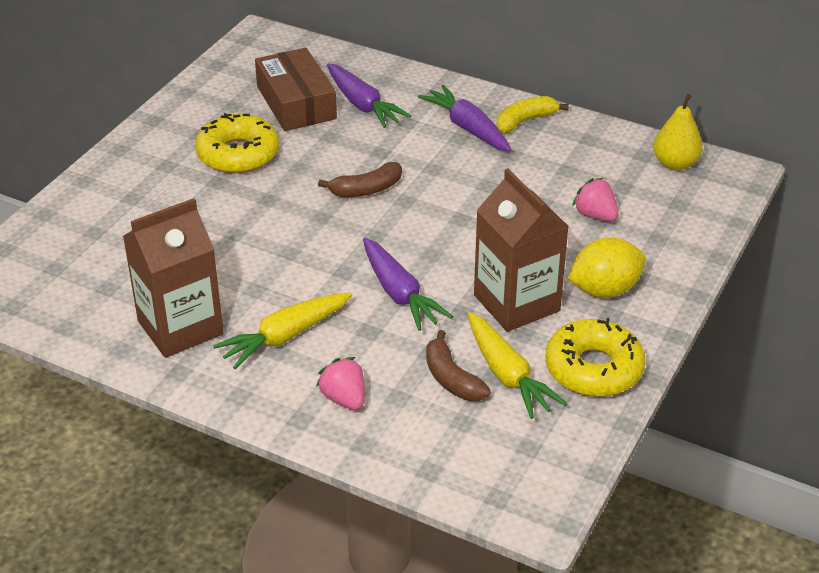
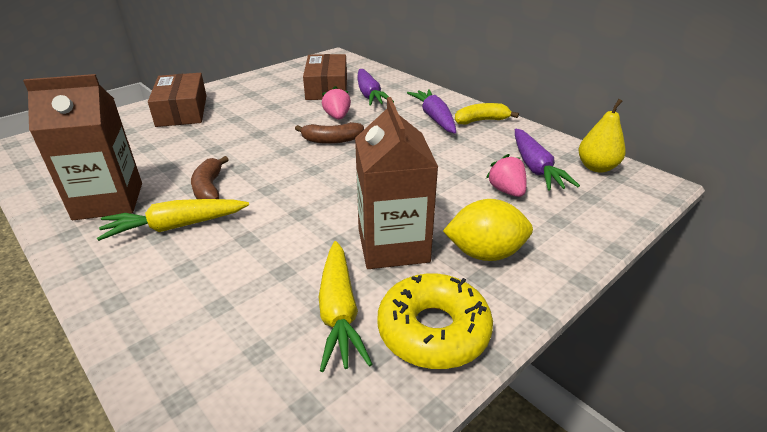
camera: 20 degrees right, 5 degrees down
(133, 184) = (182, 110): none -> brown box
(238, 154) = (264, 106): yellow donut -> none
(344, 398) = (170, 293): pink strawberry -> pink strawberry (337, 117)
(399, 293) = (297, 214): purple carrot -> purple carrot (535, 168)
(451, 378) = (282, 301): brown banana -> brown banana (209, 188)

